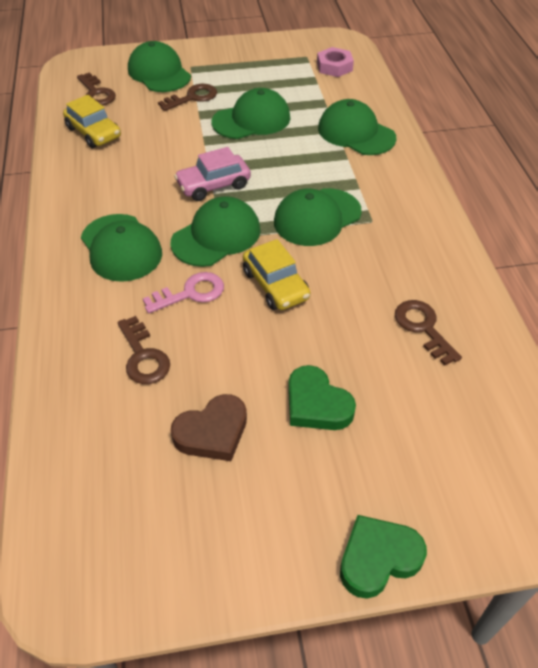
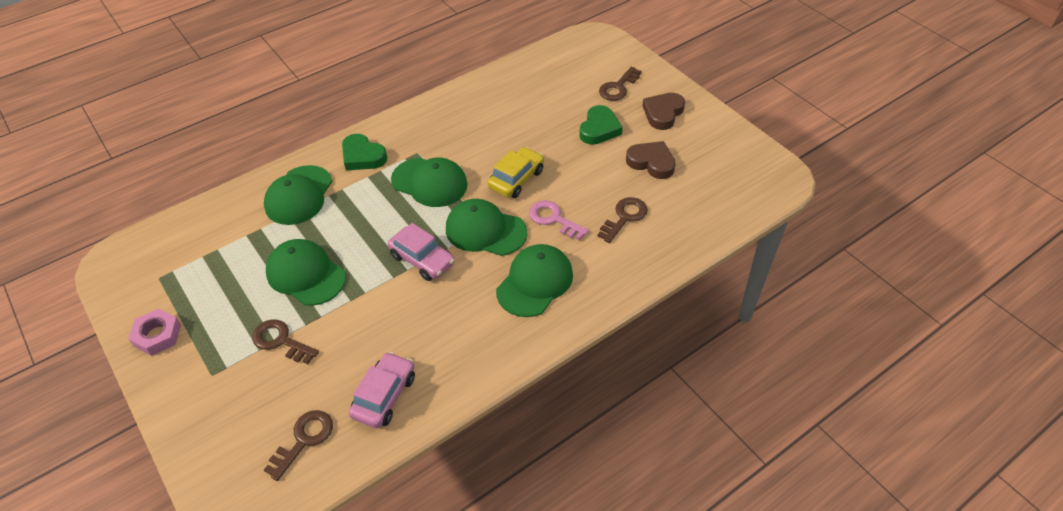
camera: 115 degrees left, 0 degrees up
(94, 133) = (384, 396): yellow car -> pink car
(159, 73) = (236, 399): green cap -> none
(305, 505) = (663, 113): none -> brown heart
(334, 67) = (176, 248): pink nut -> pink nut (157, 335)
(378, 558) = (668, 83): green heart -> green heart (363, 156)
(423, 328) = (509, 104): brown key -> brown key (618, 87)

